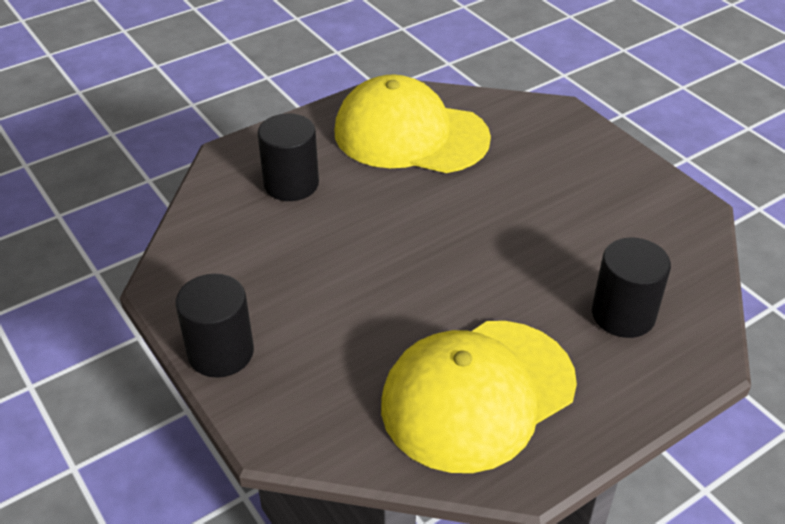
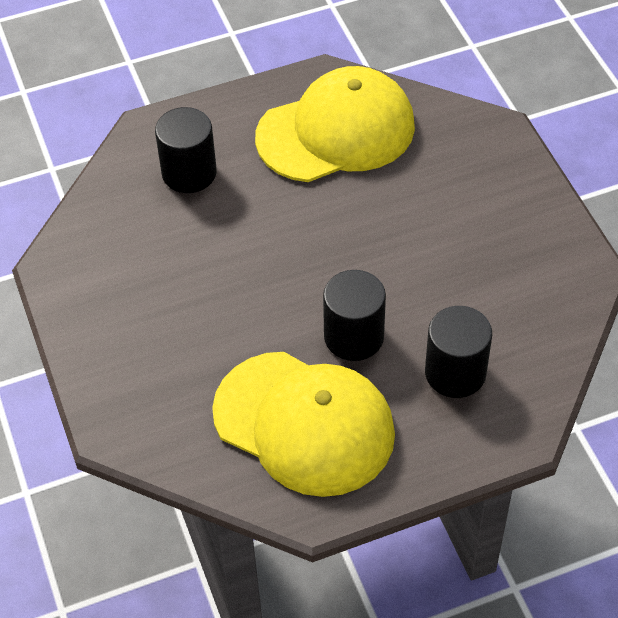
camera: 165 degrees left, 10 degrees up
(221, 352) = (537, 198): black cylinder -> black cylinder (354, 337)

